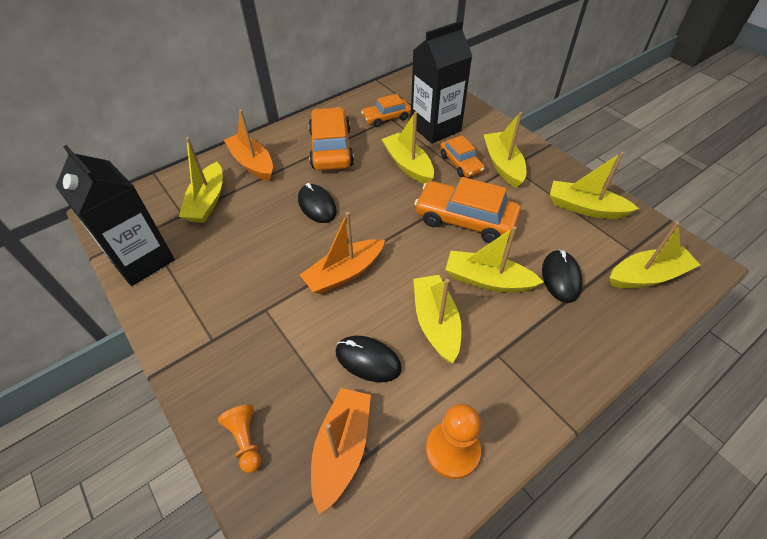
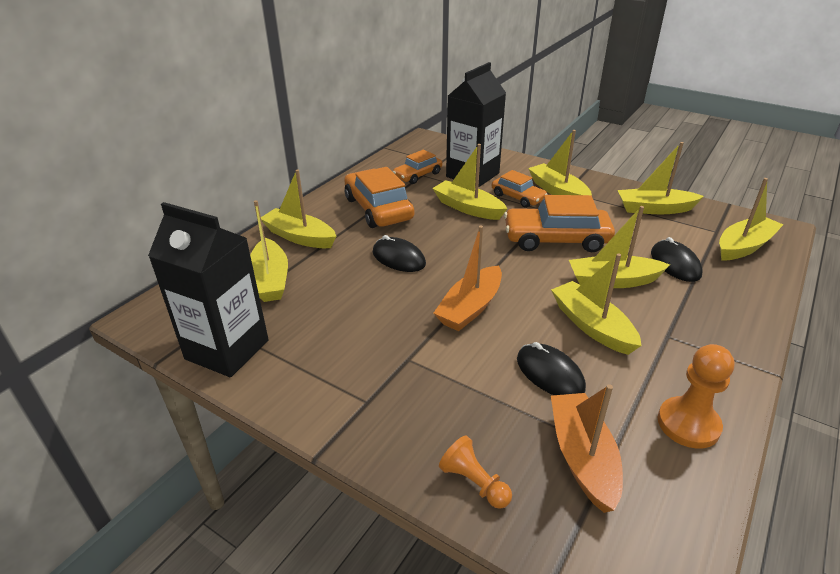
camera: 20 degrees left, 15 degrees down
(252, 163) = (299, 237): orange boat -> yellow boat
(368, 360) = (550, 373): black mouse -> black mouse turned 45 degrees clockwise

